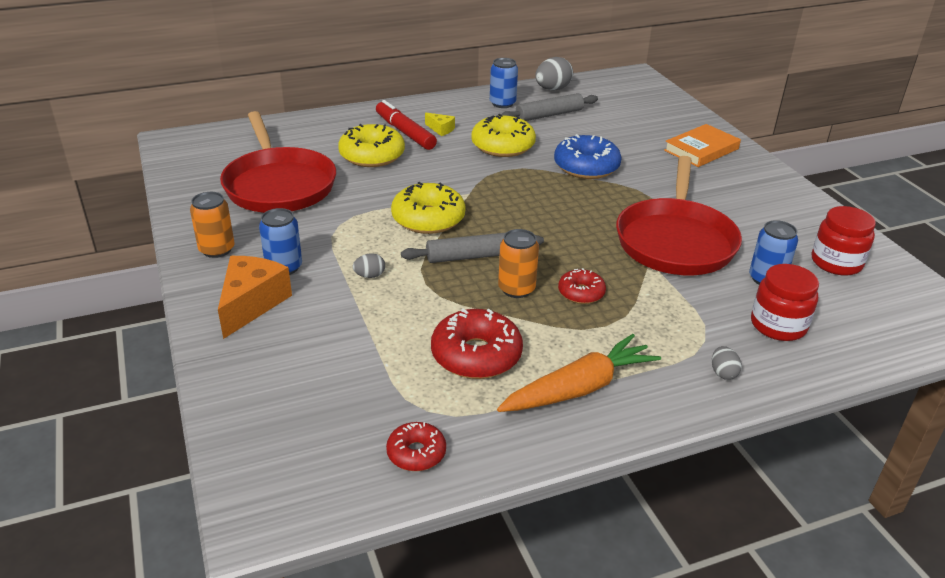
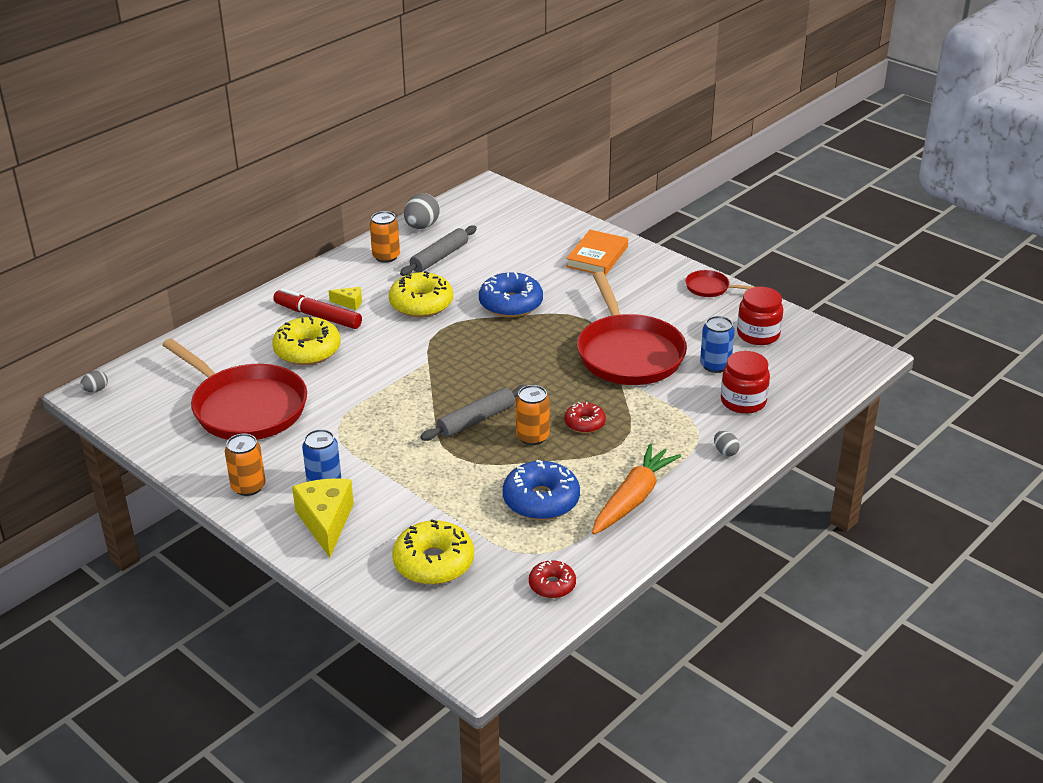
camera: 25 degrees left, 0 degrees up
(251, 304) = (326, 522): orange cheese -> yellow cheese
(370, 276) = (404, 465): grey egg -> grey egg (96, 390)
(428, 219) = (411, 398): yellow donut -> yellow donut (434, 562)
(476, 355) = (541, 500): red donut -> blue donut
(502, 103) = (386, 256): blue can -> orange can
(805, 205) = (710, 288): none -> red pan

